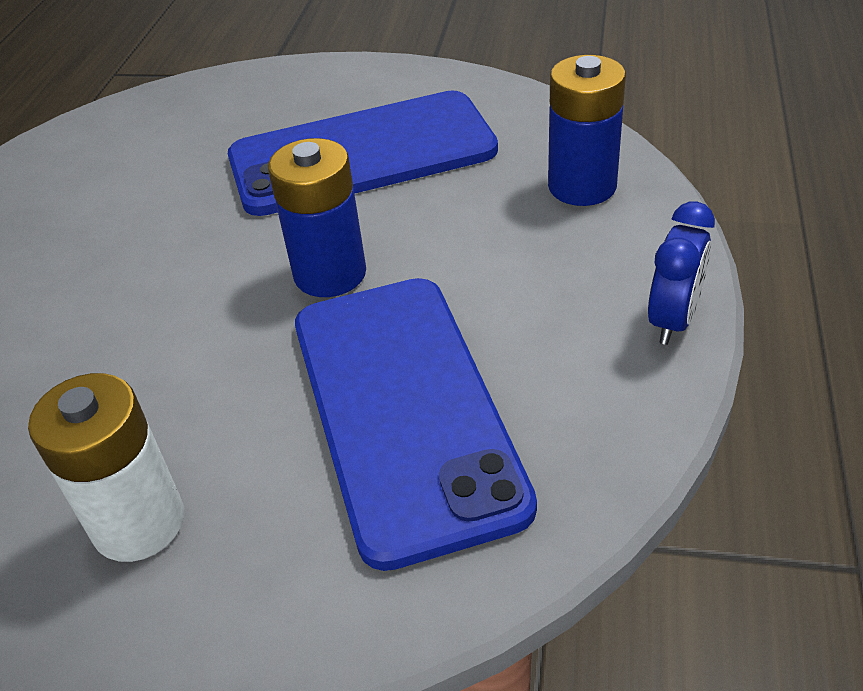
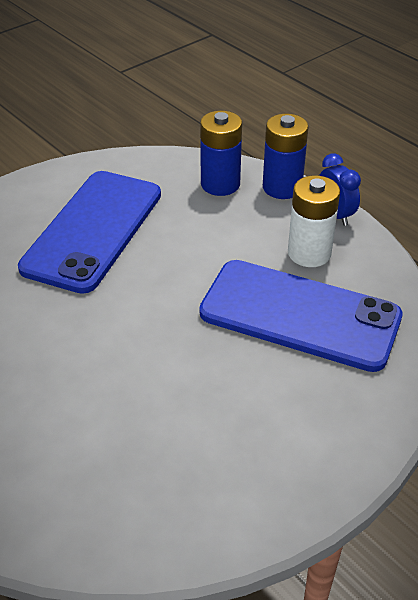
camera: 55 degrees left, 0 degrees up
(139, 523) = (276, 435): white battery -> white battery (309, 253)
(330, 274) = (177, 290): blue battery -> blue battery (282, 187)

